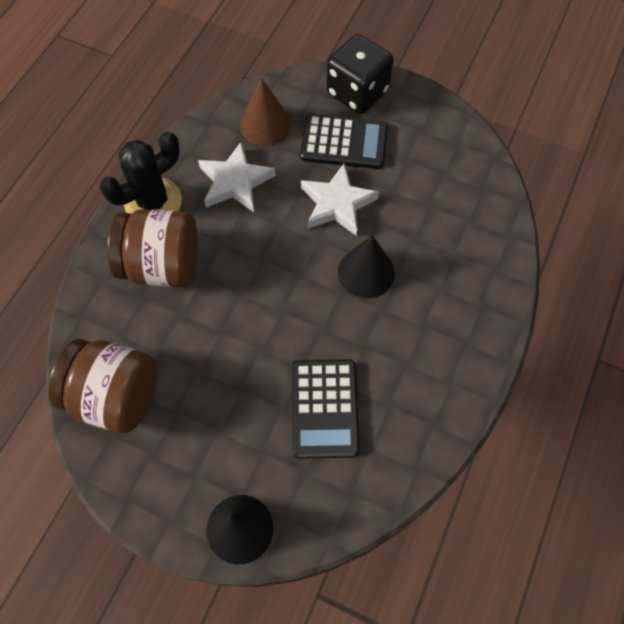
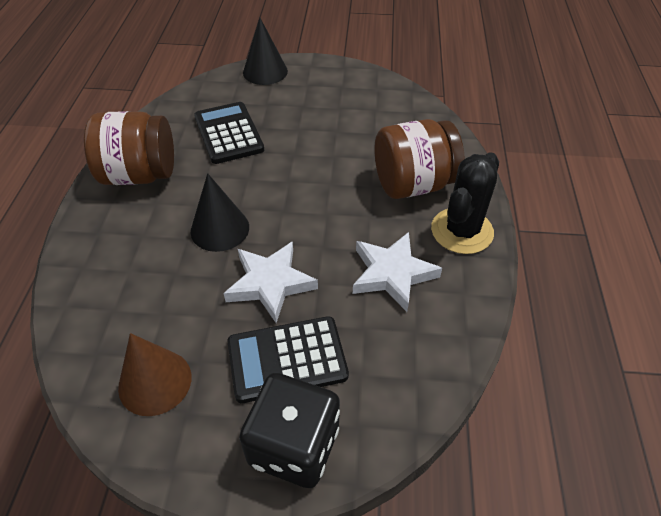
camera: 160 degrees right, 15 degrees down
(116, 396) = (388, 104): brown jar -> brown jar (139, 175)
(265, 124) = (396, 352): brown cone -> brown cone (155, 382)

